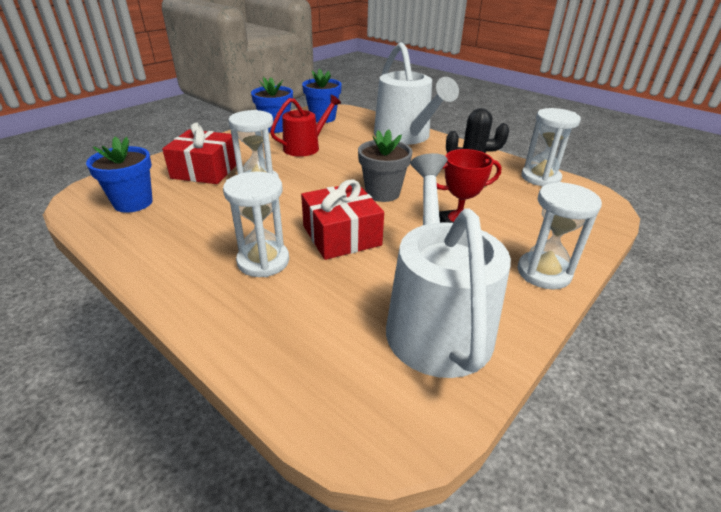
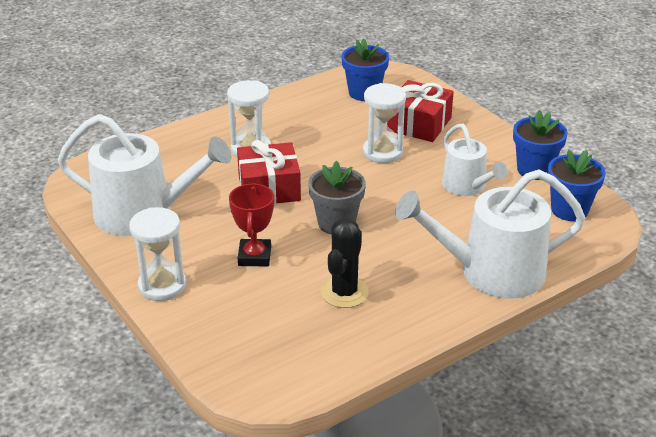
camera: 105 degrees right, 0 degrees up
(305, 147) = (467, 186): red watering can -> white watering can
(540, 178) = (333, 359): white hourglass -> none

